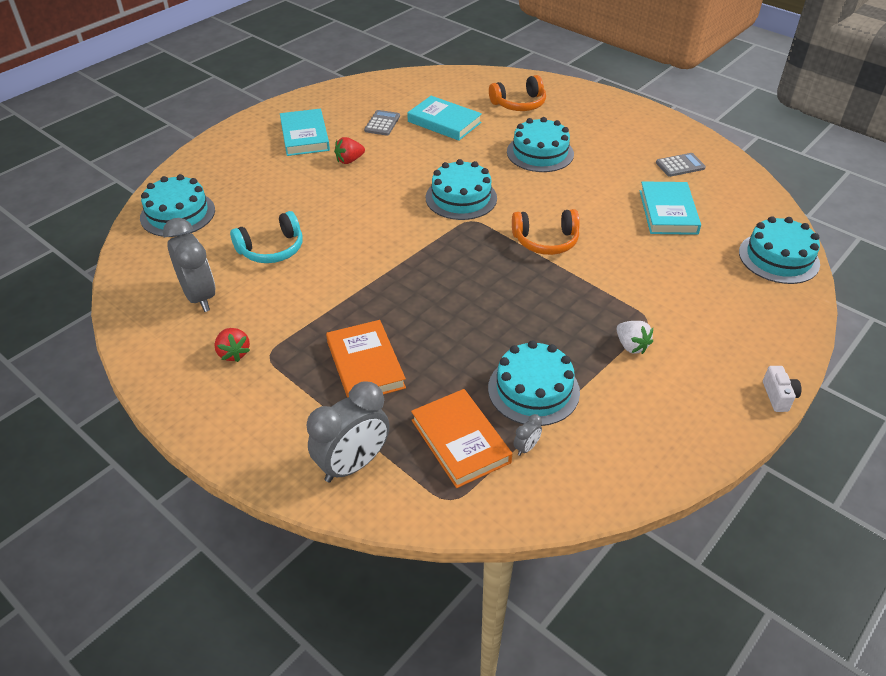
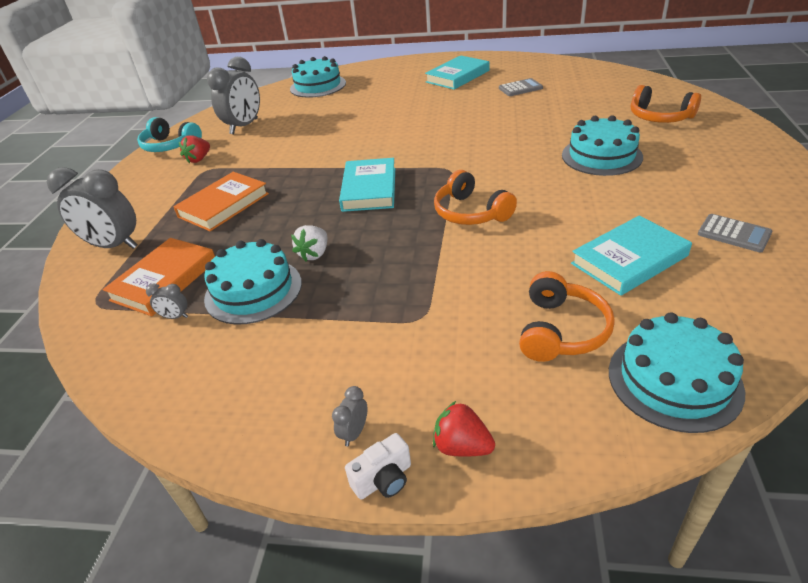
camera: 60 degrees right, 5 degrees down
(271, 249) = (316, 123): turquoise headphones -> turquoise headphones (170, 145)
(349, 160) = (453, 99): red strawberry -> red strawberry (462, 446)
(444, 122) = (567, 104): turquoise book -> turquoise book (369, 189)
(461, 198) = (474, 153): turquoise cake -> none
(631, 346) = (367, 323): white strawberry -> white strawberry (314, 254)
(709, 272) = (560, 330): none -> orange headphones
(733, 394) = (354, 433): none -> grey clock

